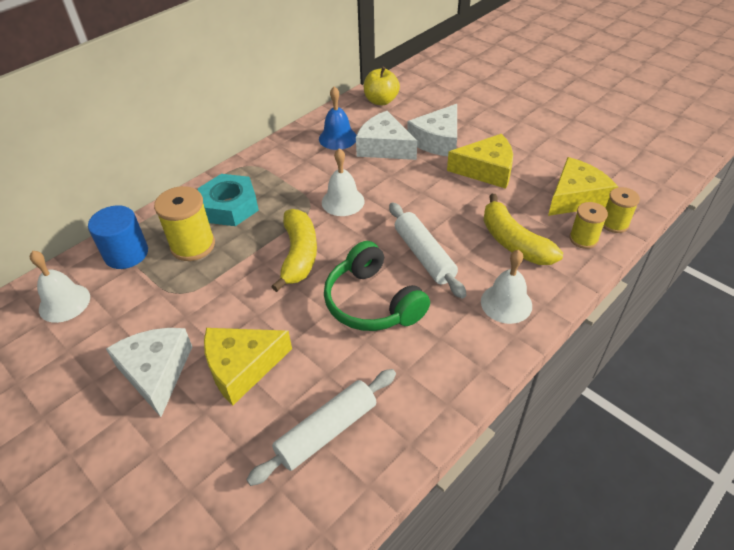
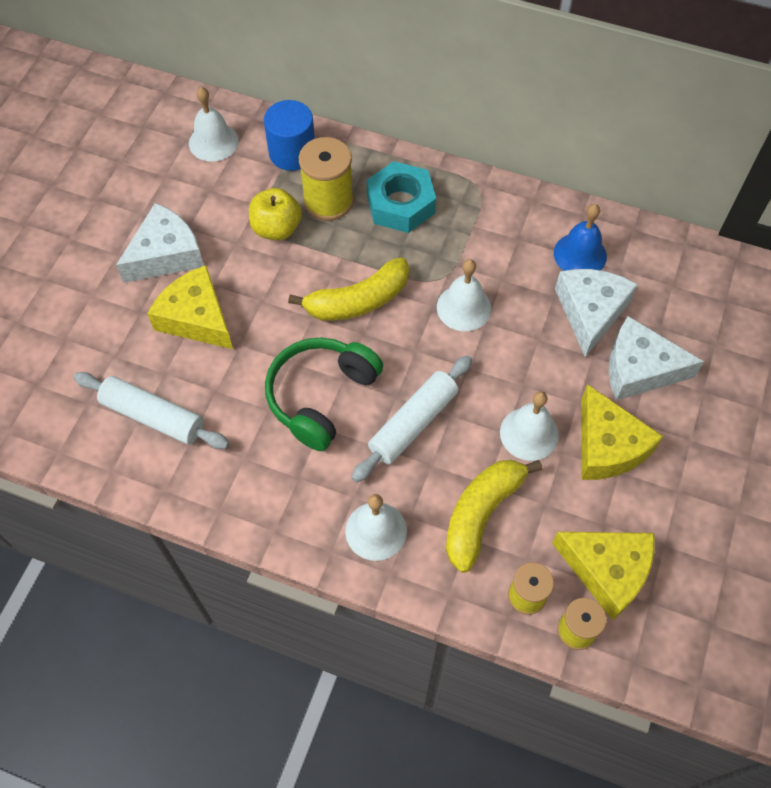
camera: 65 degrees right, 15 degrees up
(381, 101) = (691, 271): yellow apple -> yellow apple (276, 228)
(461, 201) = (529, 433): none -> white bell

